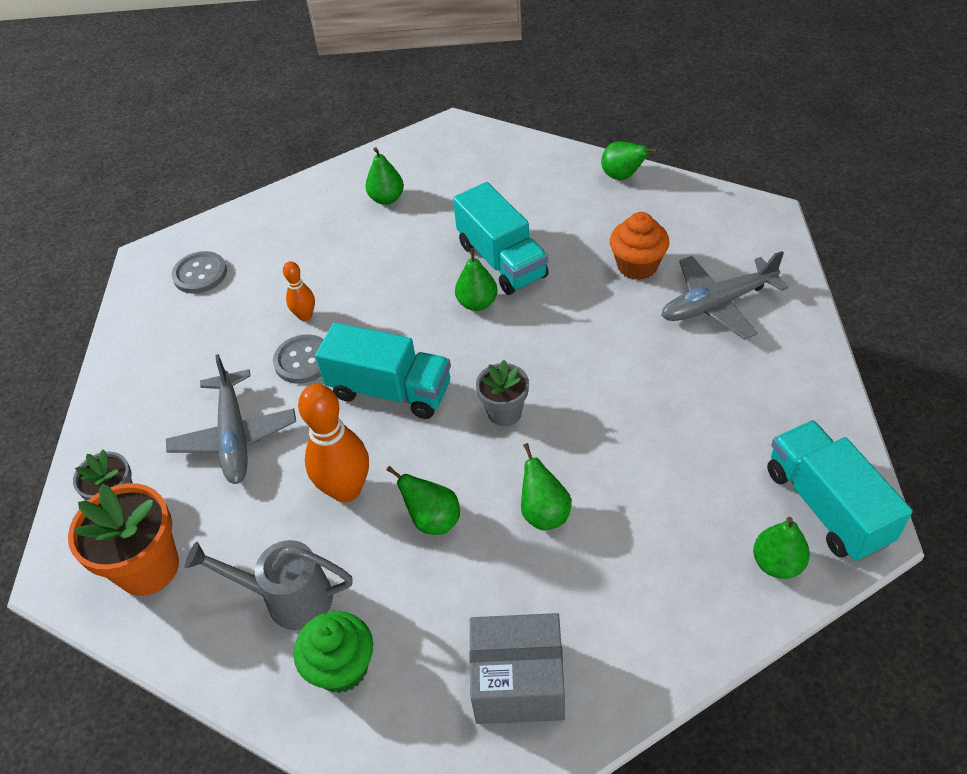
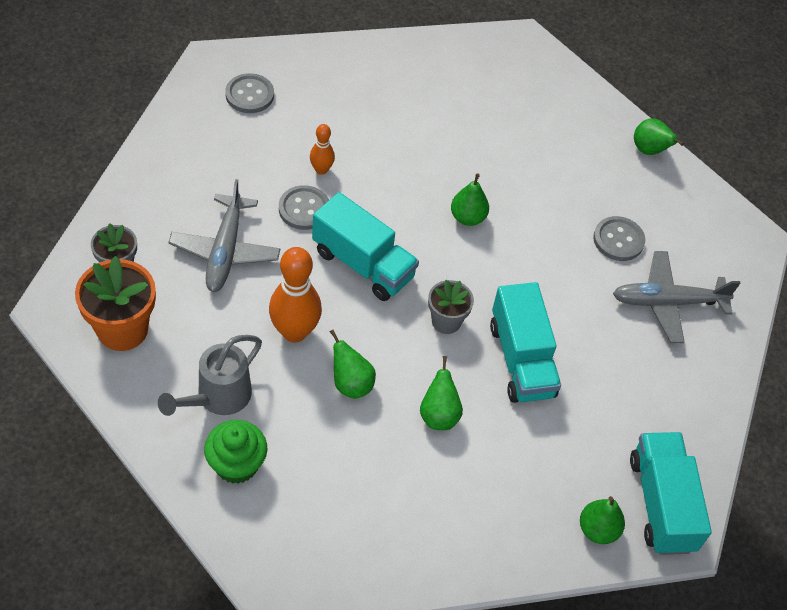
camera: 10 degrees right, 5 degrees up
(289, 598) = (218, 397): grey watering can -> grey watering can turned 75 degrees counterclockwise
(386, 199) = (434, 87): green pear -> none
(502, 260) = (506, 187): turquoise truck -> turquoise truck (521, 360)
(518, 682) = (360, 530): grey box -> none
(637, 266) = (618, 240): orange cupcake -> grey button

